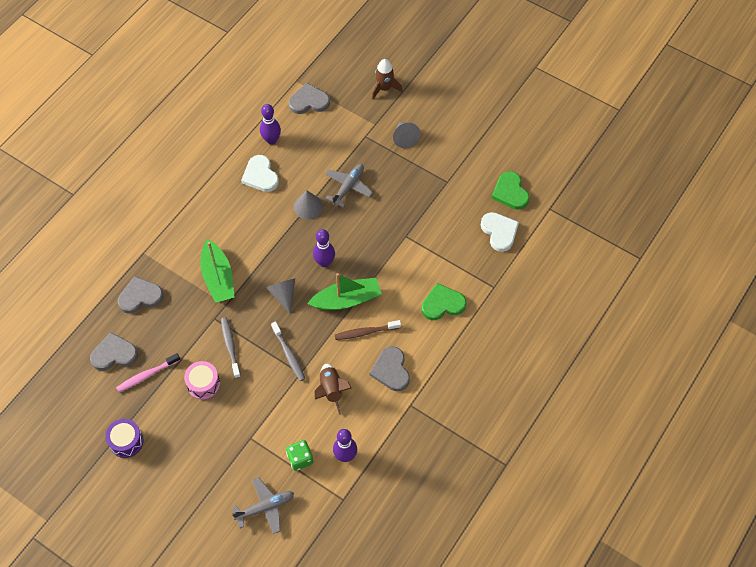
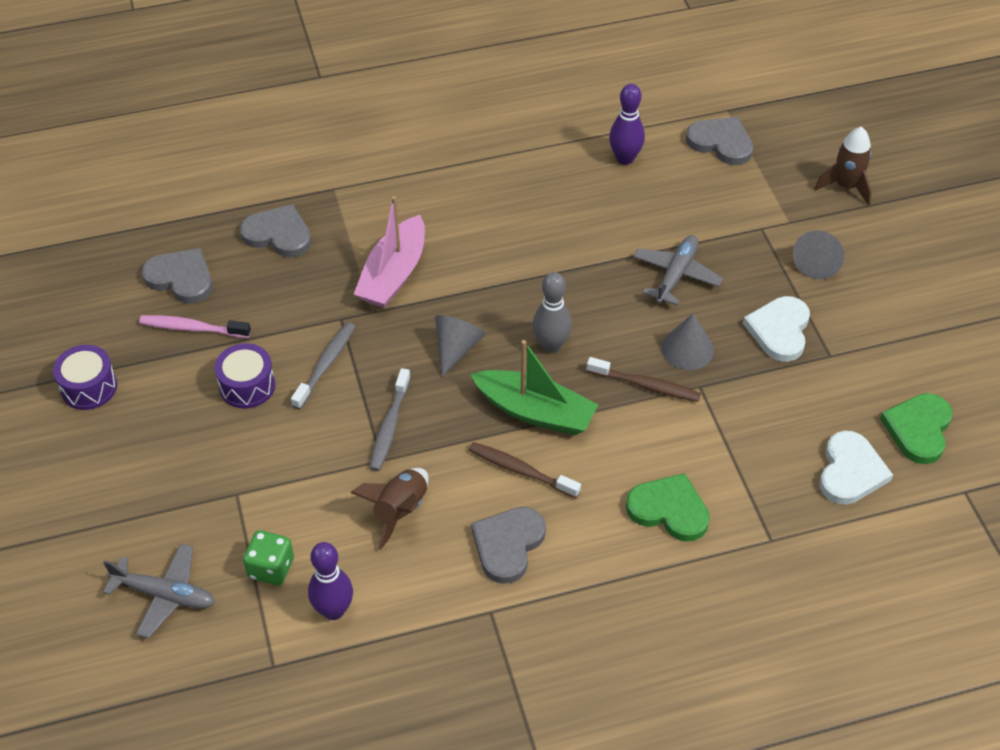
camera: 40 degrees right, 10 degrees down
(203, 384) = (247, 386): pink drum -> purple drum
(218, 278) = (393, 274): green boat -> pink boat
(260, 176) = (569, 191): white heart -> white heart (779, 330)
(308, 206) = (596, 264): grey cone -> grey cone (687, 349)
(324, 262) = (551, 345): purple bowling pin -> grey bowling pin
(348, 187) = (676, 275): grey plane -> grey plane turned 45 degrees counterclockwise
(383, 252) = (646, 385): none -> brown toothbrush

